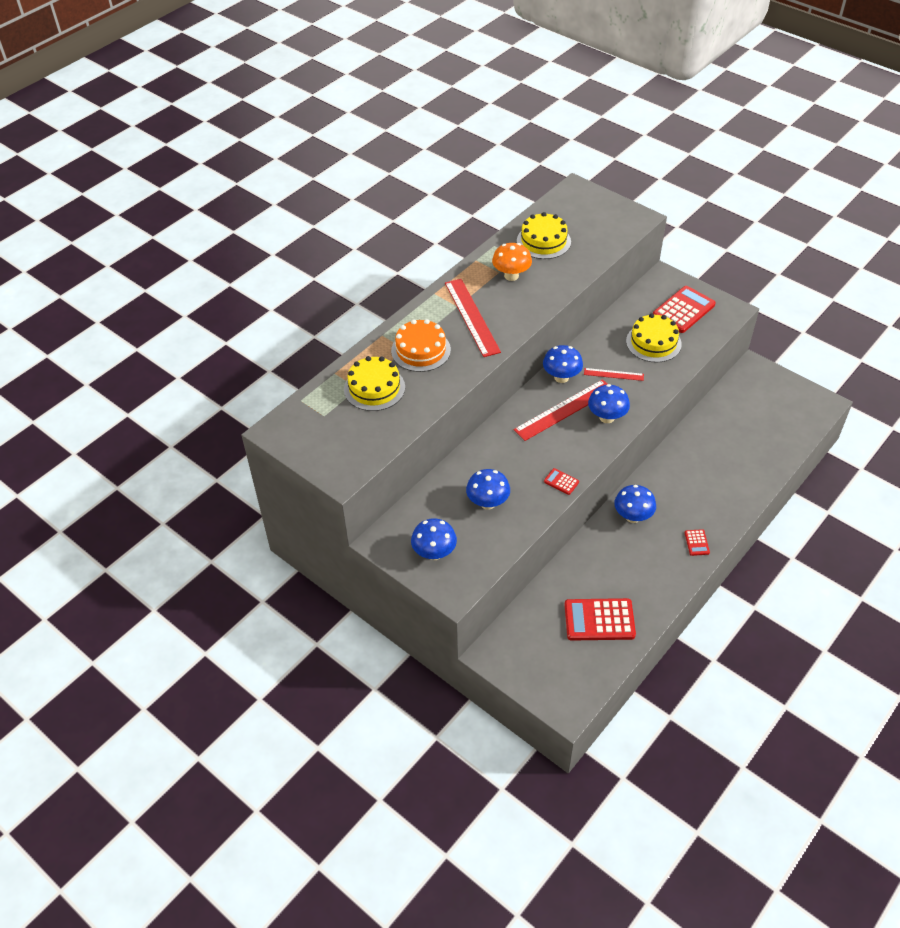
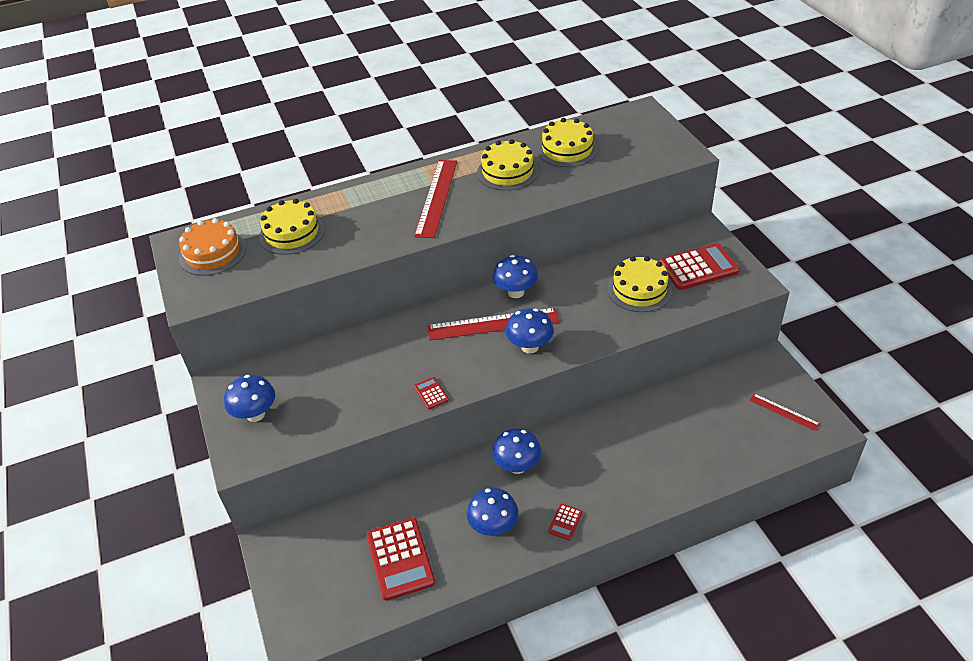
camera: 30 degrees right, 5 degrees down
(421, 350) = (363, 213): orange cake -> orange cake (212, 253)
(488, 503) = (344, 386): blue mushroom -> blue mushroom (493, 527)
(511, 276) = (507, 171): orange mushroom -> yellow cake
(599, 620) = (400, 559): red calculator -> red calculator turned 135 degrees counterclockwise
(613, 374) = (571, 307): red ruler -> red ruler (784, 412)

